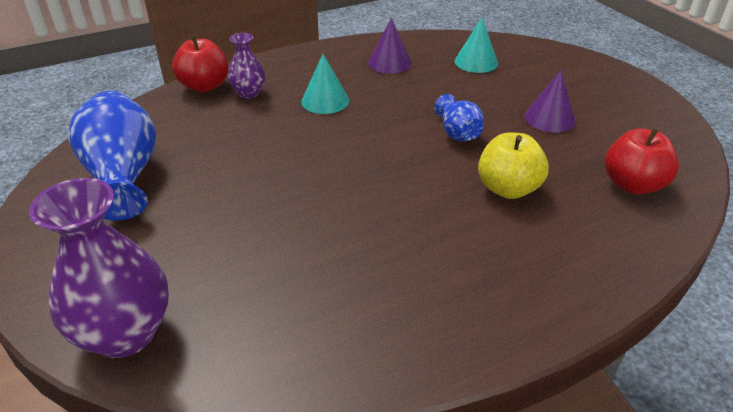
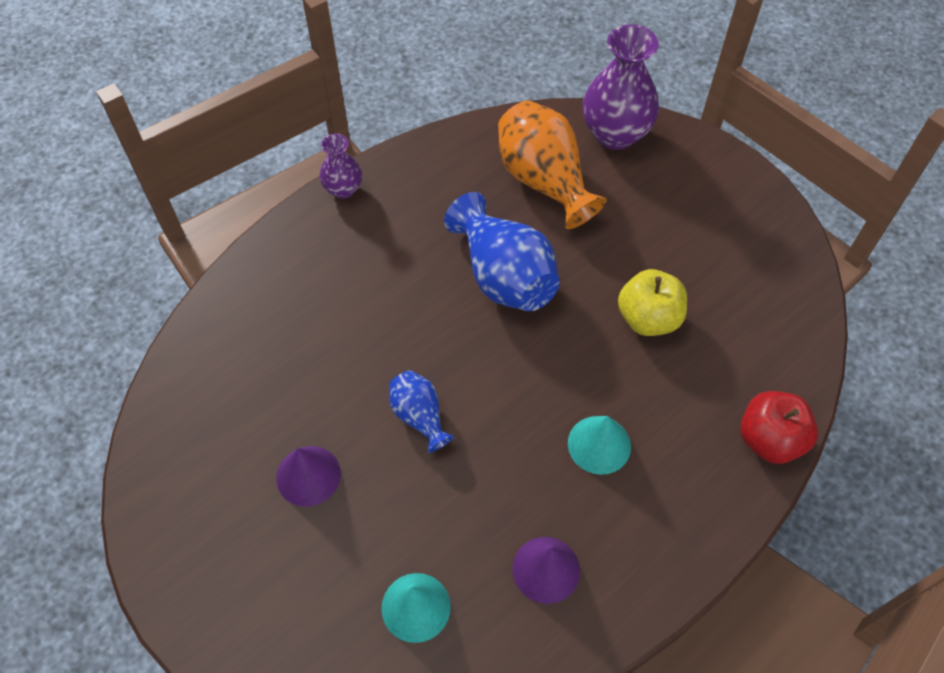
camera: 165 degrees right, 20 degrees up
(123, 177) = (736, 266): blue vase -> blue vase (503, 276)
(249, 93) = (703, 438): purple vase -> purple vase (343, 189)
(256, 291) = (544, 181): none -> orange vase
(508, 189) = (357, 336): yellow apple -> yellow apple (648, 318)
(632, 185) = (228, 371): red apple -> none

